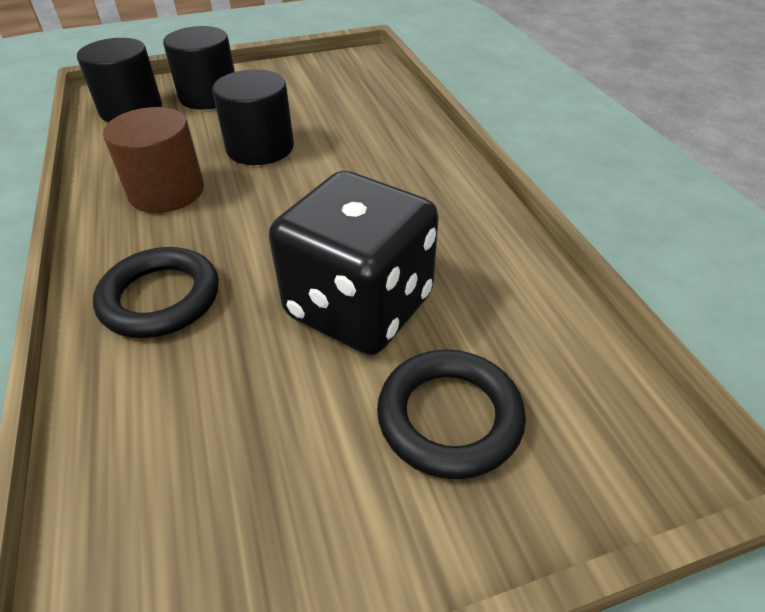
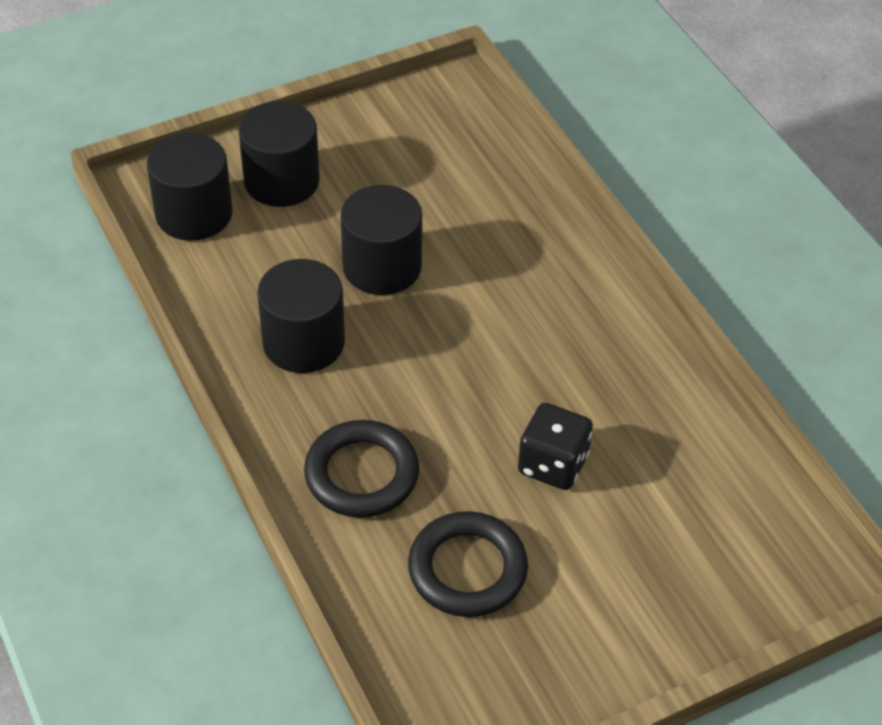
camera: 10 degrees left, 5 degrees up
(166, 191) = (303, 342): brown cylinder -> black cylinder
(359, 307) = (553, 464): black dice -> black dice, size x0.54
(449, 417) = (653, 559): black ring -> black ring (467, 569)

